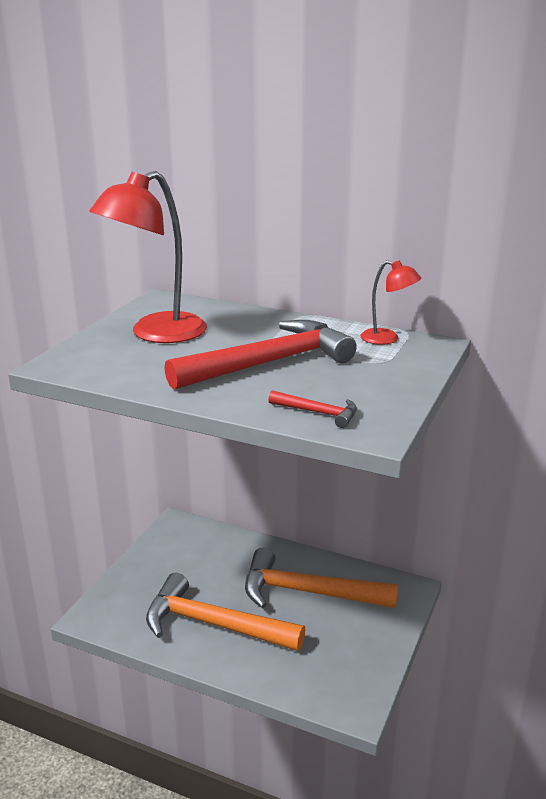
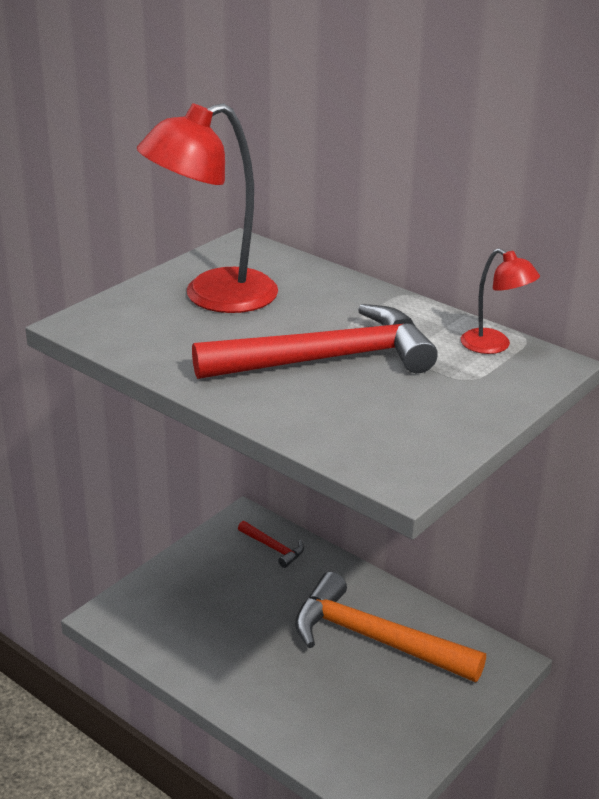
camera: 15 degrees right, 5 degrees up
(213, 624) = (246, 655): orange hammer -> none
(318, 413) = (350, 439): red hammer -> red hammer (273, 548)

